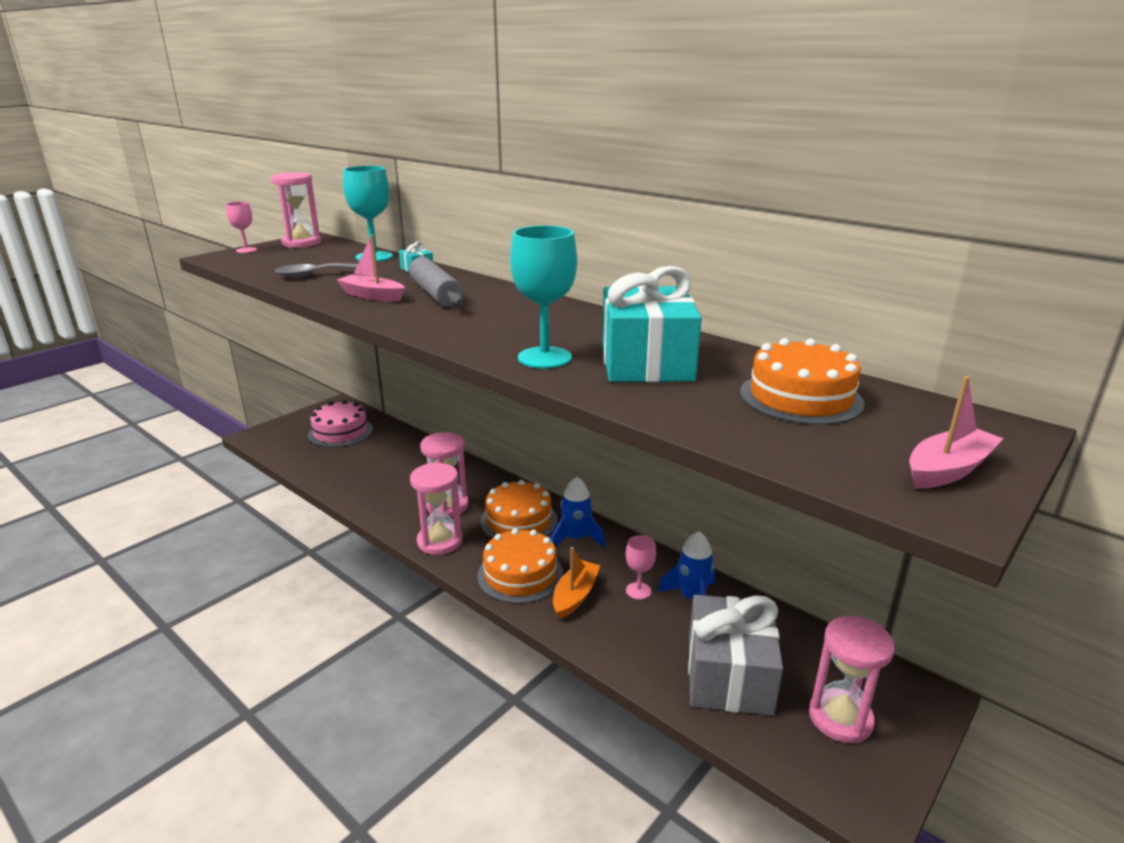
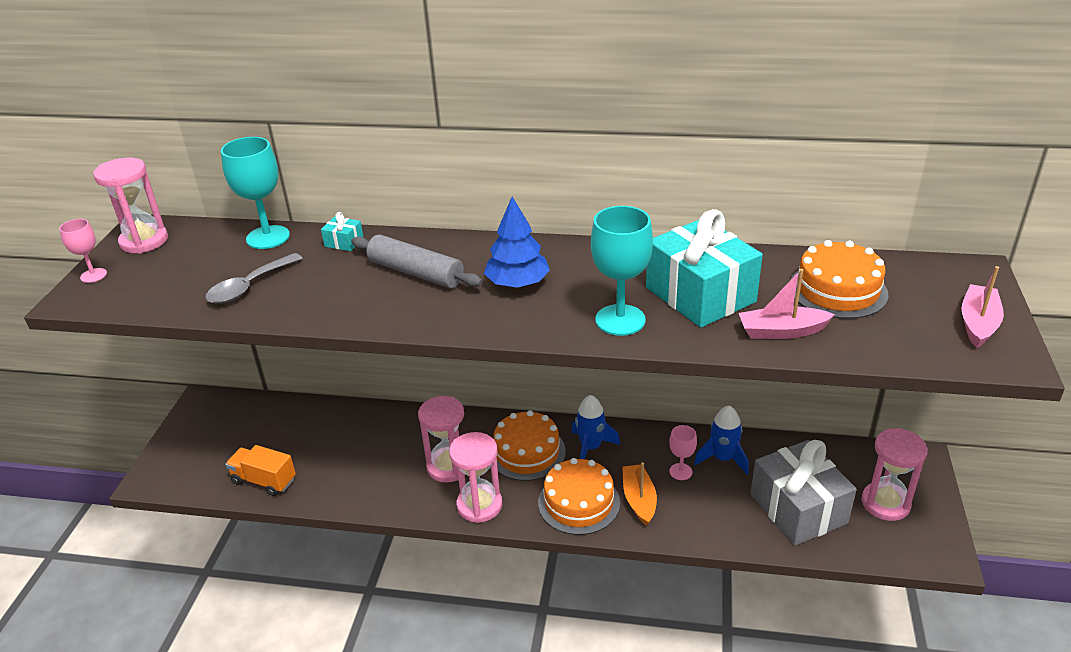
camera: 30 degrees left, 10 degrees up
(317, 464) = (264, 481): none -> orange truck
(340, 432) = (245, 433): pink cake -> none
(372, 296) = (357, 298): pink boat -> pink boat (781, 331)
(499, 317) = (517, 283): none -> blue tree

